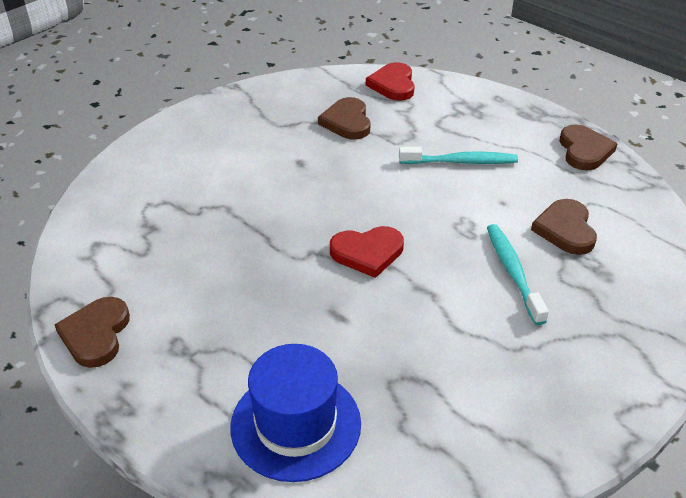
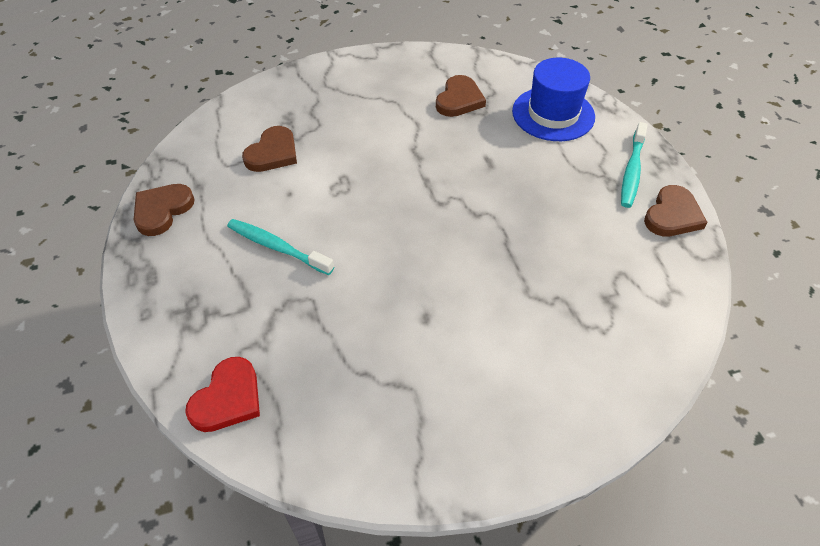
camera: 150 degrees left, 10 degrees up
(347, 122) = (334, 356): brown heart -> brown heart (459, 99)
(367, 253) = (434, 196): red heart -> none
(513, 272) = (345, 141): turquoise toothbrush -> turquoise toothbrush (632, 171)

